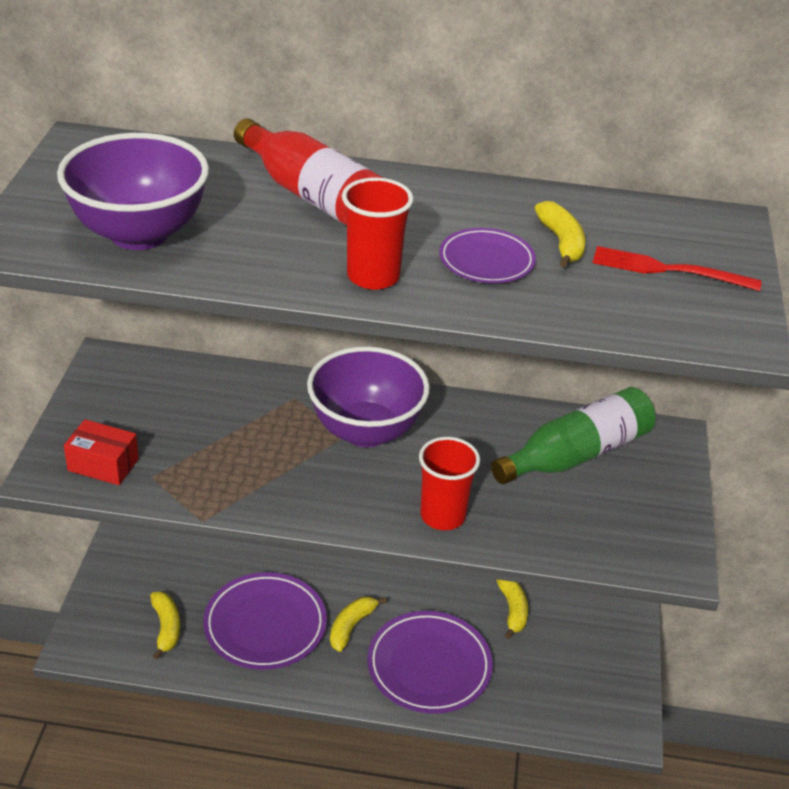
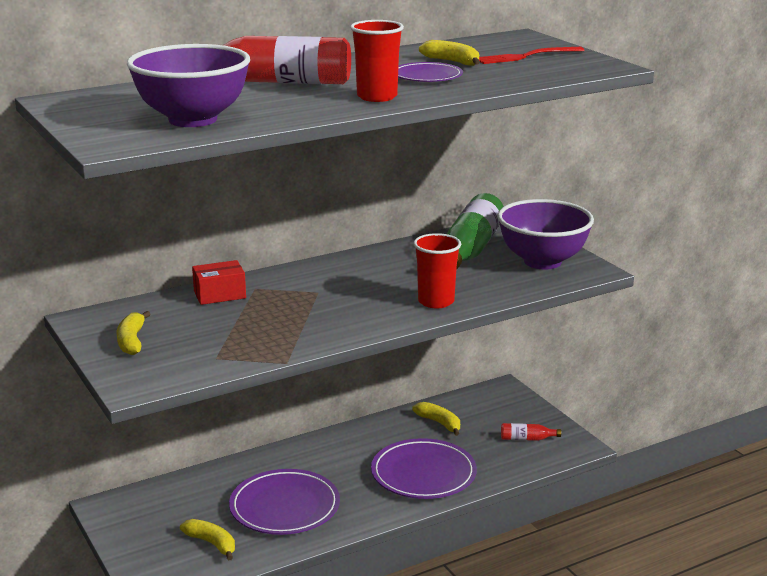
camera: 35 degrees left, 15 degrees down
(103, 464) = (169, 366): red box -> red box (219, 295)
(351, 626) = (346, 479): yellow banana -> yellow banana (132, 341)
(366, 431) = (328, 285): purple bowl -> purple bowl (542, 261)
(581, 686) = (527, 439): none -> red bottle

